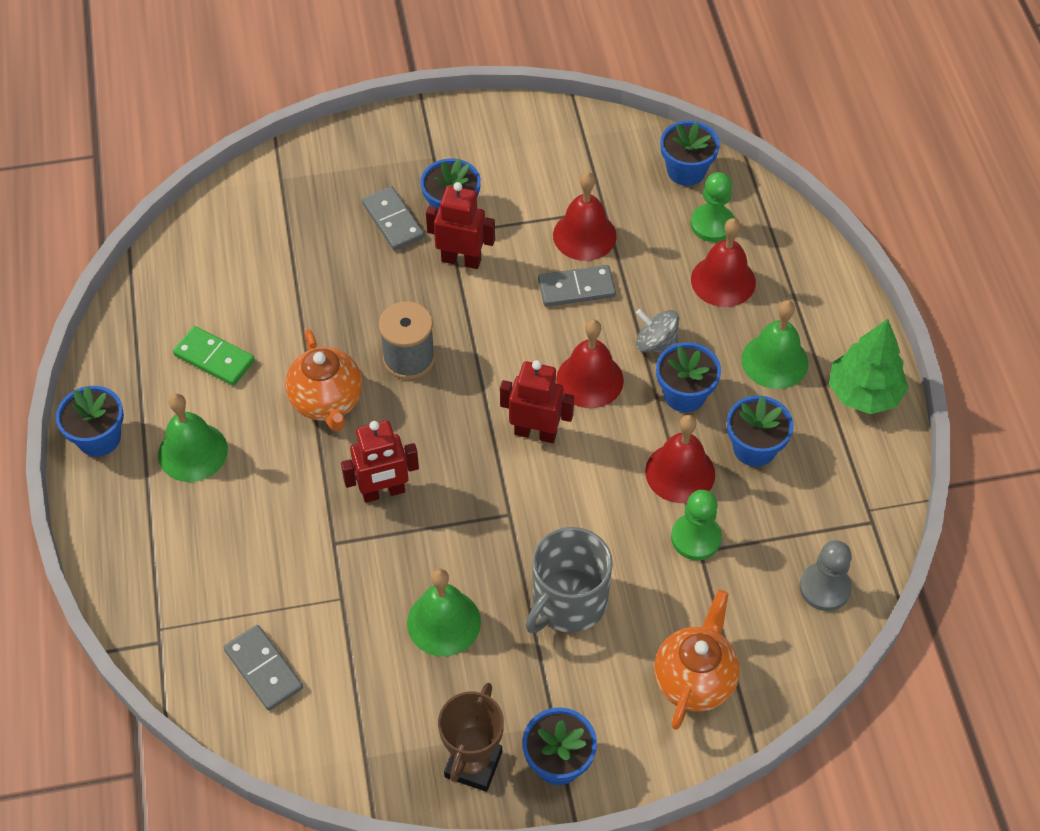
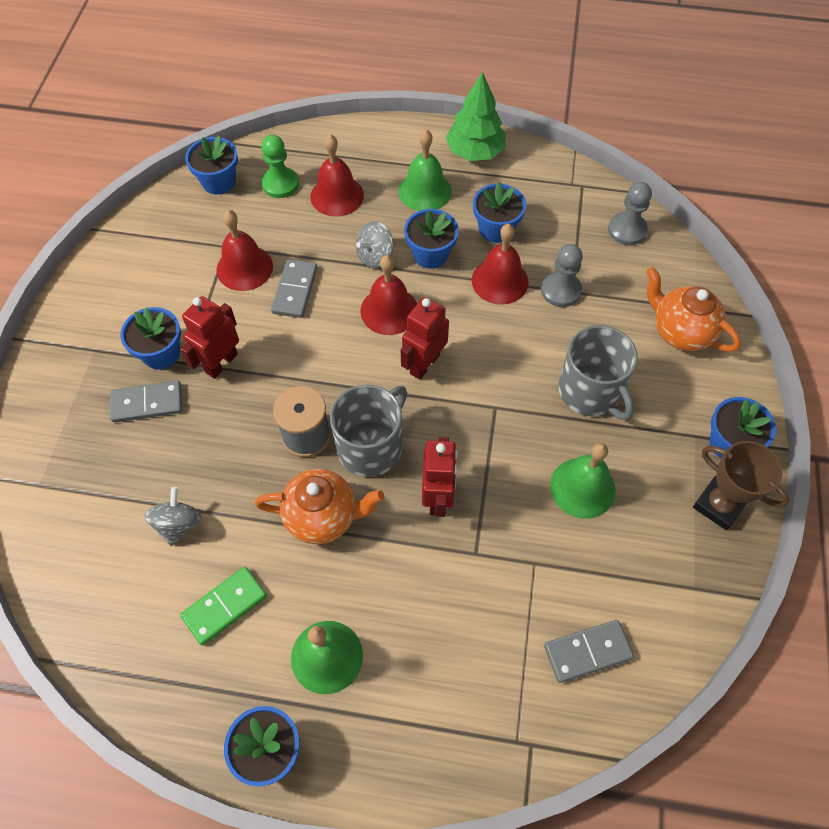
camera: 70 degrees left, 5 degrees up
(280, 293) = (178, 524): none -> grey spinning top
(418, 417) = (371, 446): none -> grey mug
(696, 538) = (561, 290): green pawn -> grey pawn

